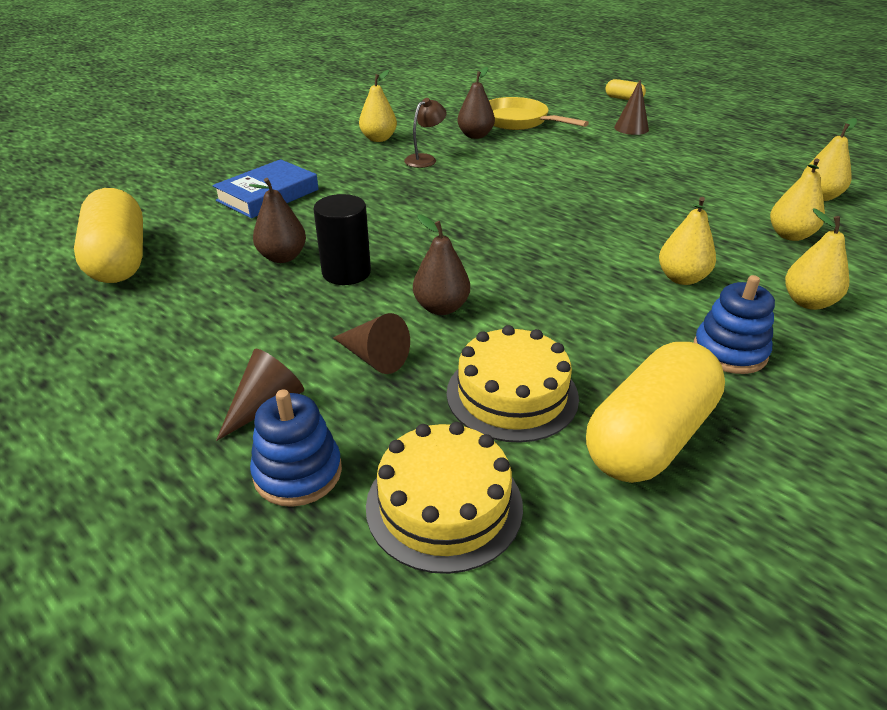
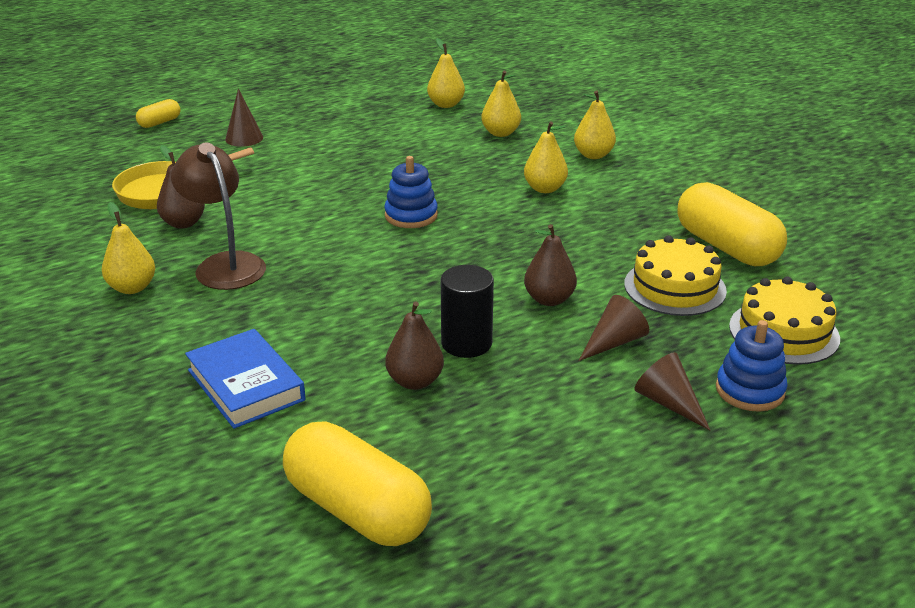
camera: 75 degrees left, 5 degrees down
(119, 259) = (357, 509): yellow capsule -> yellow capsule turned 45 degrees clockwise
(425, 159) = (225, 264): brown lamp -> brown lamp, size x1.74
(729, 351) = (643, 197): blue stacking toy -> blue stacking toy (411, 215)

